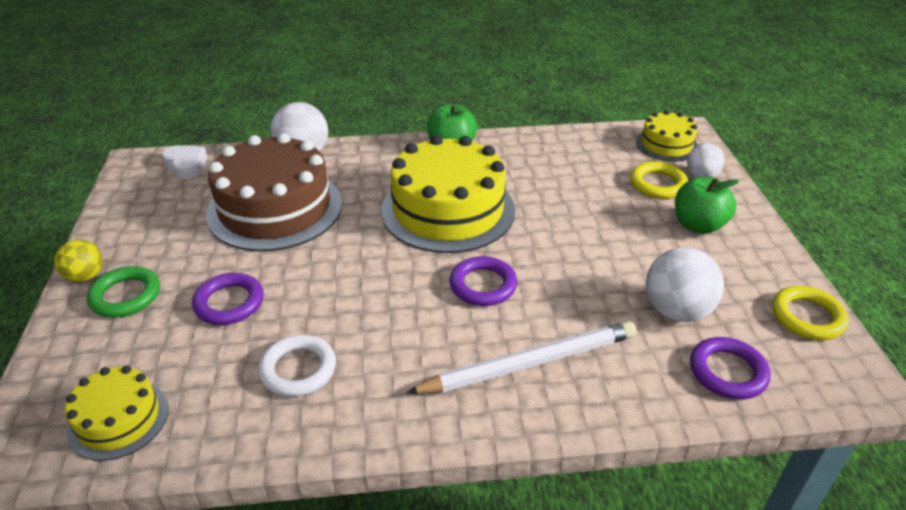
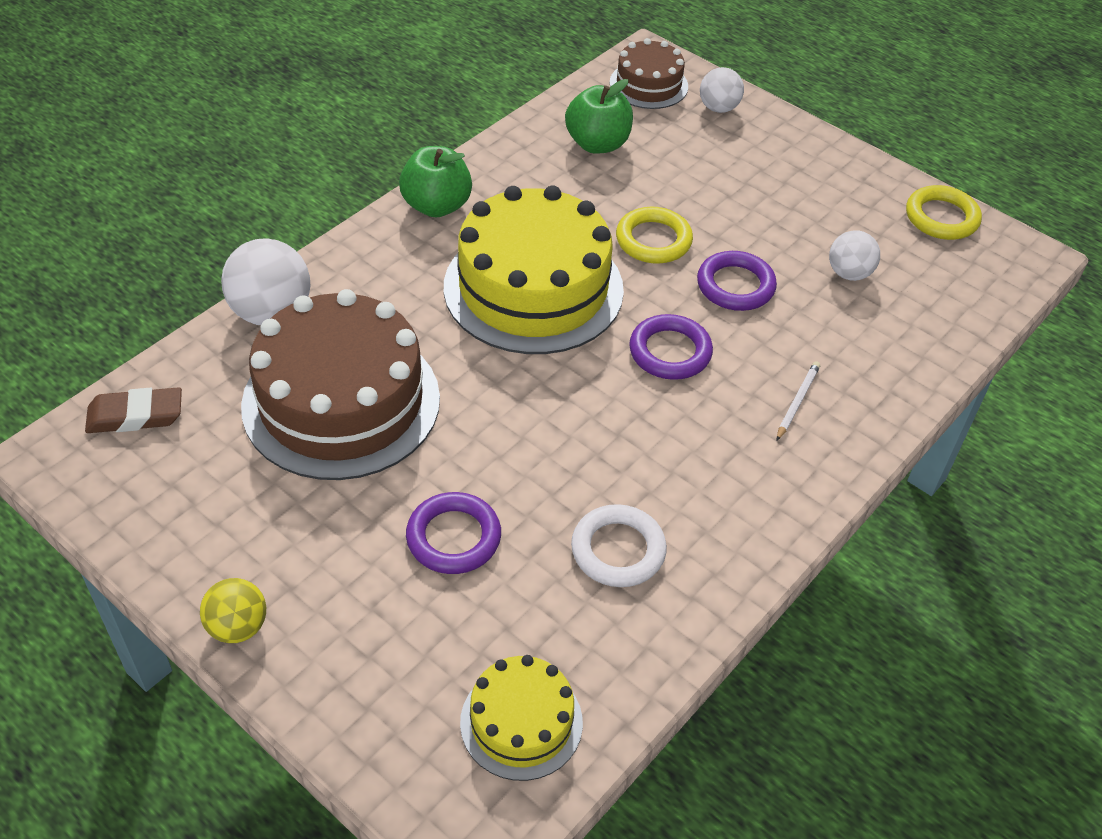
camera: 45 degrees left, 10 degrees up
(125, 296) = (325, 612): green ring -> none
(186, 165) = (135, 416): white heart -> brown eraser
(529, 363) = (797, 402): white pencil -> white pencil, size x0.42
(658, 184) = (692, 140): yellow ring -> yellow ring (653, 240)
(666, 145) = (648, 84): yellow cake -> brown cake
(676, 311) = (849, 273): white ball -> white ball, size x0.61
(698, 225) = (774, 170): green apple -> green apple (597, 144)
(727, 372) = (939, 307): purple ring -> purple ring (735, 286)

